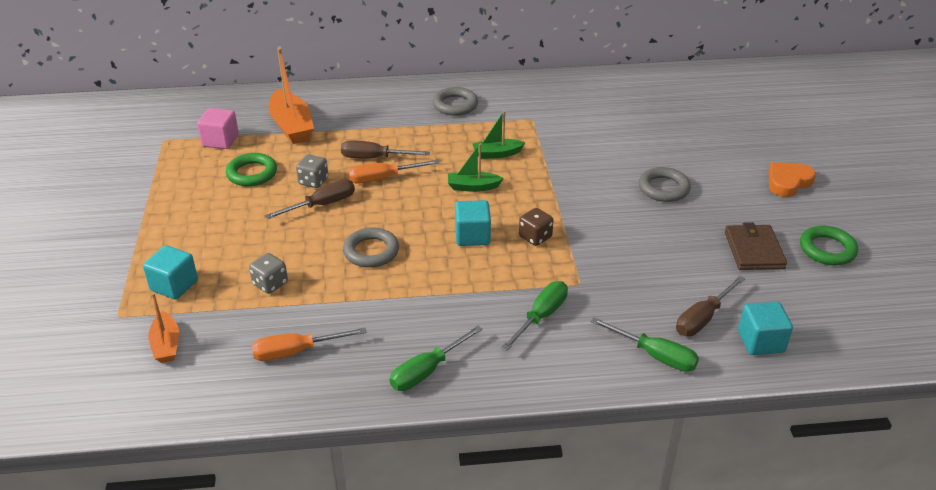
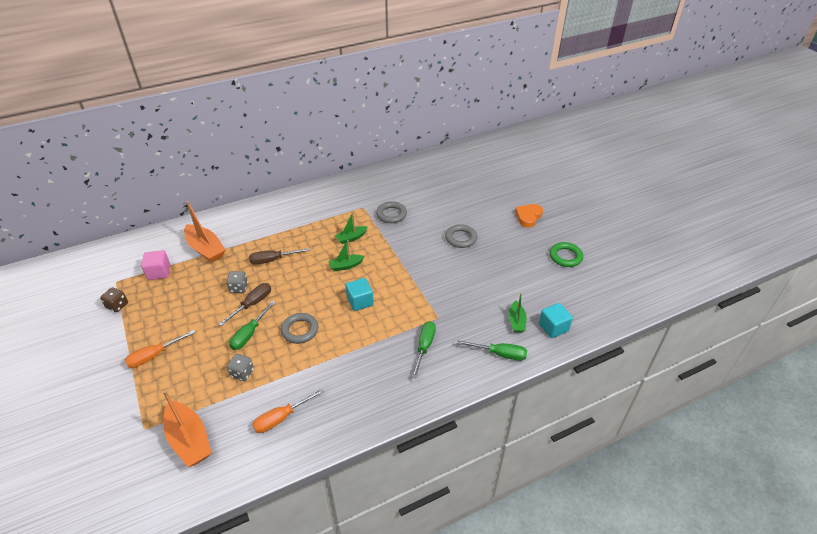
camera: 20 degrees left, 5 degrees up
(166, 344) = (189, 440): orange boat -> orange boat, size x1.72
(174, 285) = (175, 393): turquoise cube -> none
(252, 173) = (193, 292): green ring -> none
(383, 178) = (285, 274): orange screwdriver -> orange screwdriver (154, 356)
(427, 371) = (371, 406): green screwdriver -> green screwdriver (249, 334)
(455, 105) = (310, 208): grey ring -> grey ring (391, 214)
(535, 237) = (399, 292): brown dice -> brown dice (117, 305)
(702, 318) = (516, 321): brown screwdriver -> green boat
(754, 250) = (527, 268): brown wallet -> none

